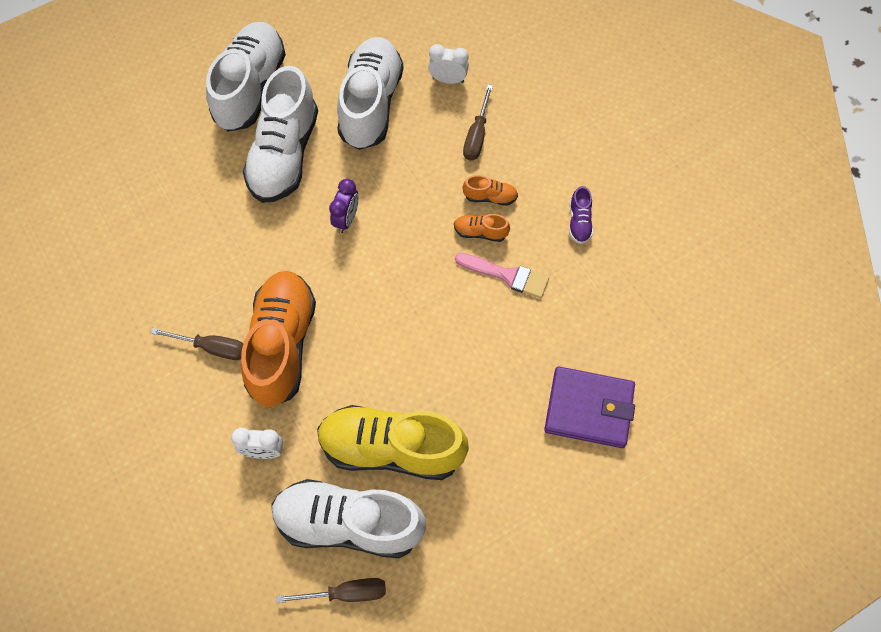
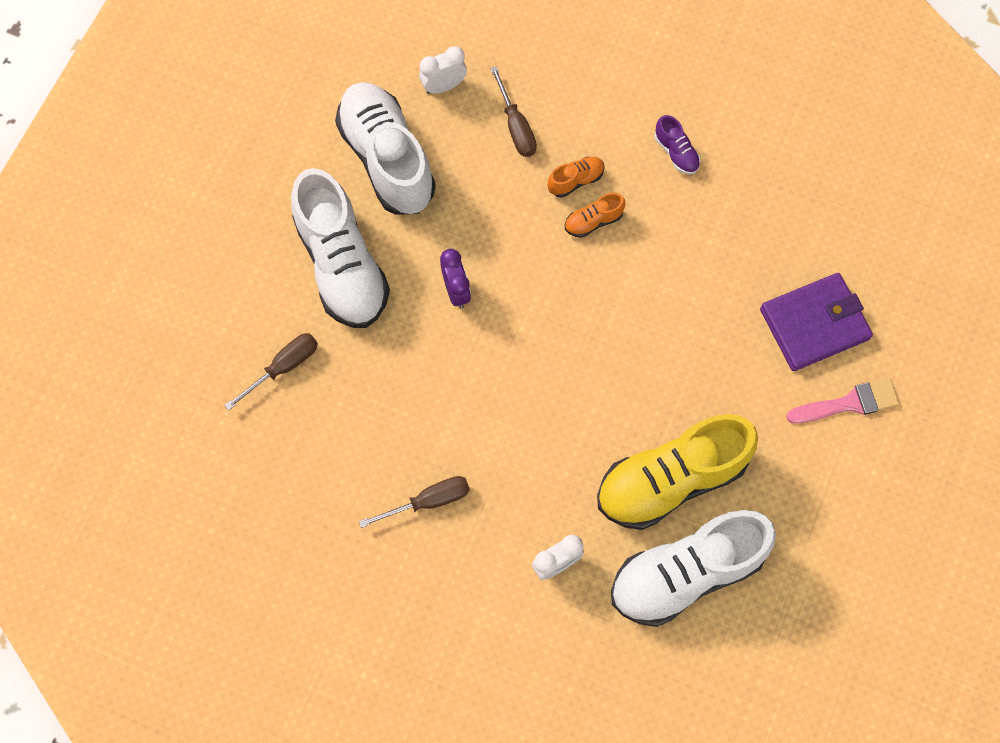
camera: 35 degrees left, 5 degrees up
(250, 88) = (250, 218): white shoe -> none
(282, 345) = (493, 453): orange shoe -> none
(346, 593) = (732, 634): brown screwdriver -> brown screwdriver (283, 367)
(507, 275) = (649, 247): pink brush -> pink brush (849, 403)

